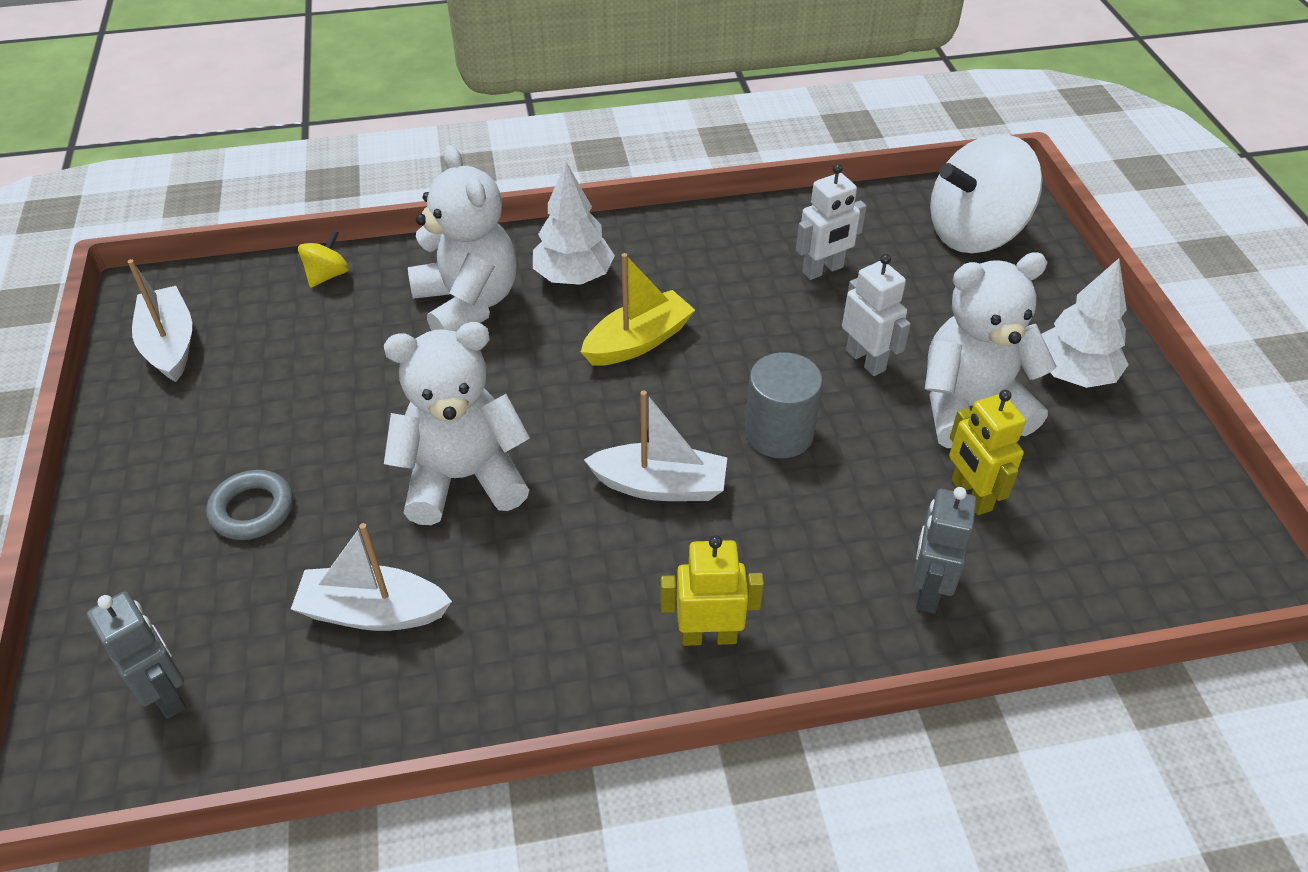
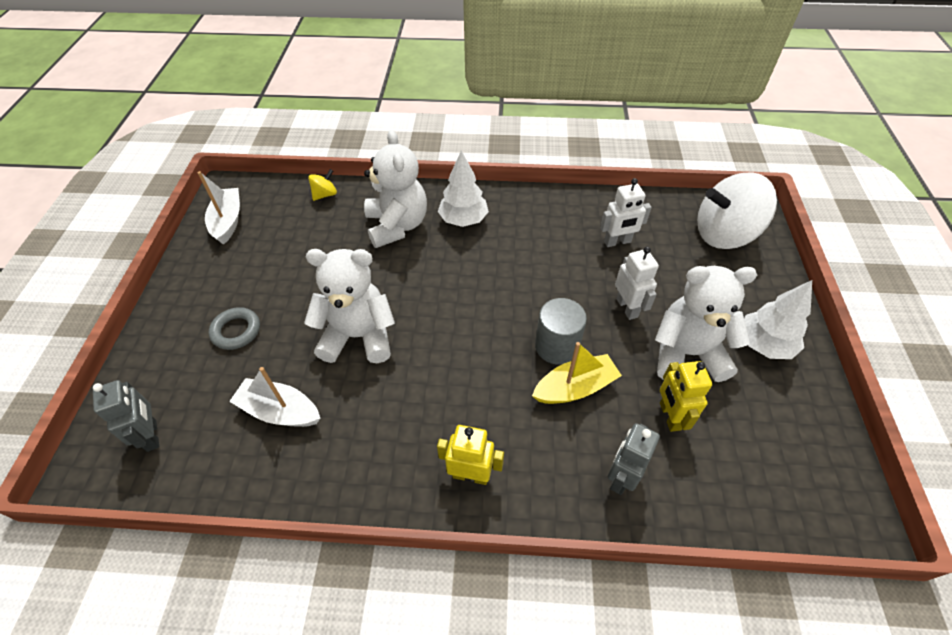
camera: 15 degrees right, 5 degrees up
(638, 341) = (488, 268): yellow boat -> yellow boat (575, 388)
(660, 486) = (472, 366): white boat -> none

